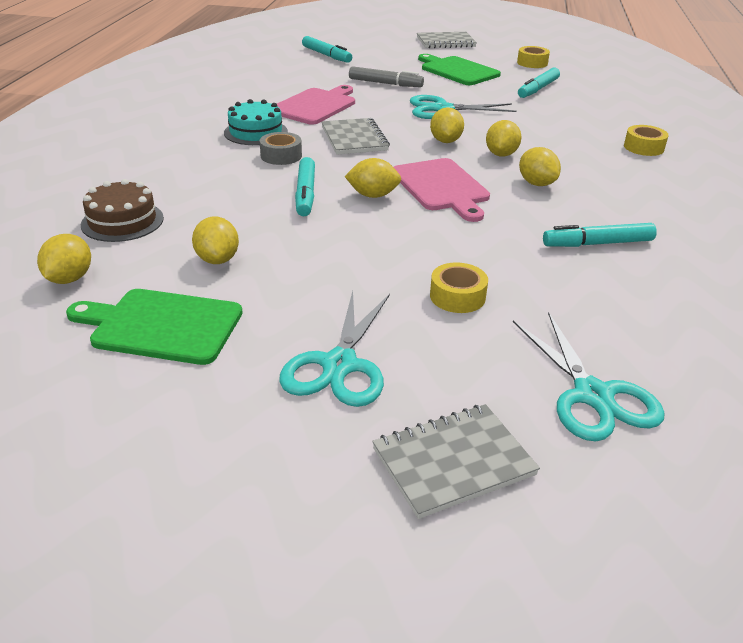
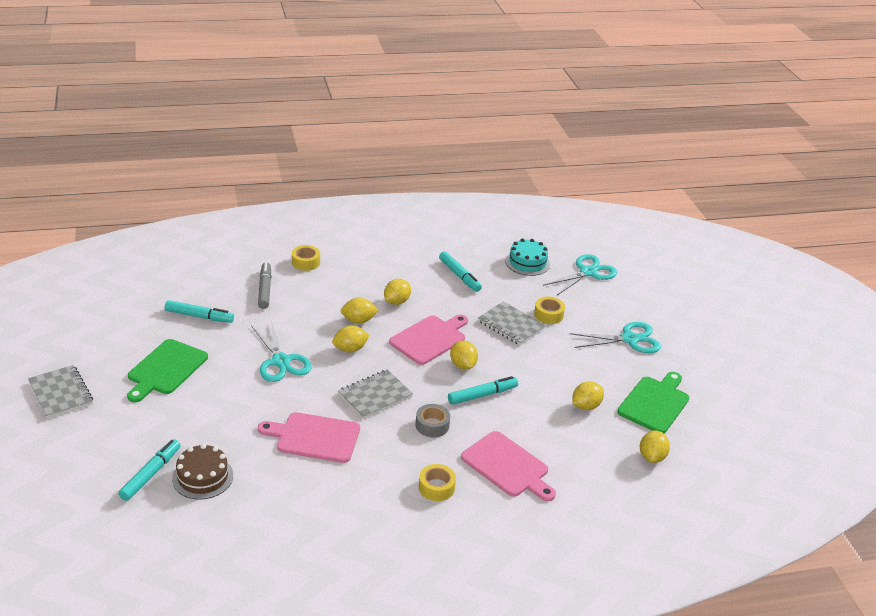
camera: 115 degrees left, 0 degrees up
(69, 278) = (652, 457): yellow lemon -> yellow lemon turned 60 degrees counterclockwise
(122, 221) = (581, 465): brown cake -> brown cake (202, 477)
(162, 326) = (654, 403): green cutting board -> green cutting board turned 135 degrees counterclockwise
(176, 179) = (507, 466): none -> pink cutting board
(256, 132) = (397, 455): turquoise cake -> turquoise cake (527, 262)
(385, 83) = (229, 408): grey marker -> grey marker (265, 289)
(453, 462) = (654, 301): grey notebook -> grey notebook (511, 325)
(532, 63) = (119, 326): yellow tape -> yellow tape (436, 487)

